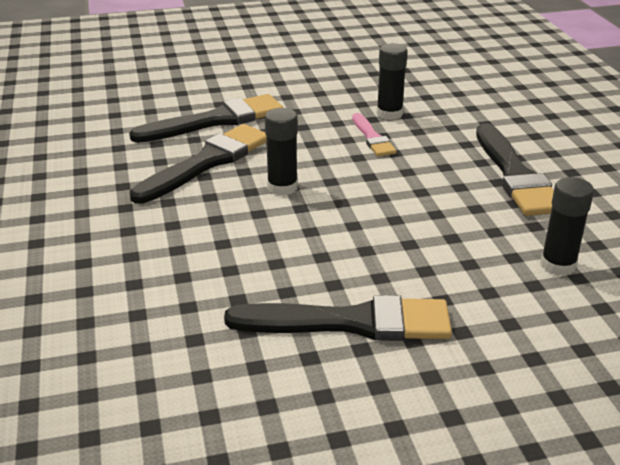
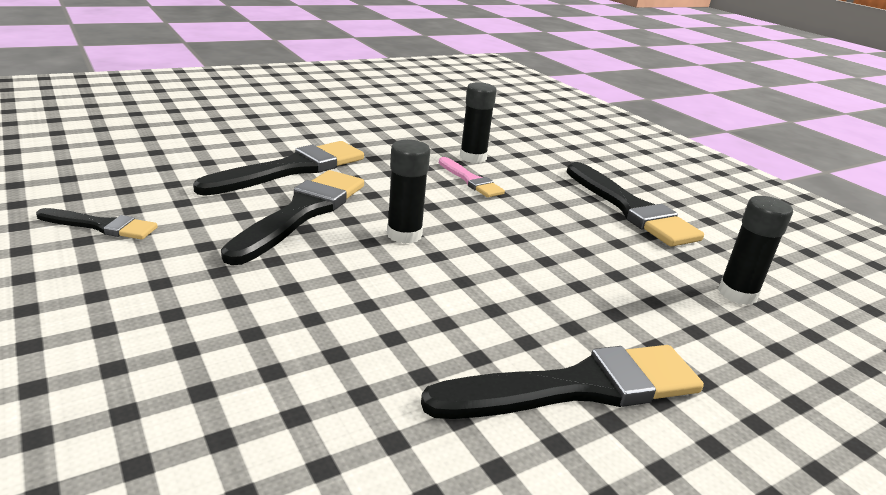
camera: 20 degrees left, 5 degrees down
(54, 165) = (102, 226): none -> black brush

